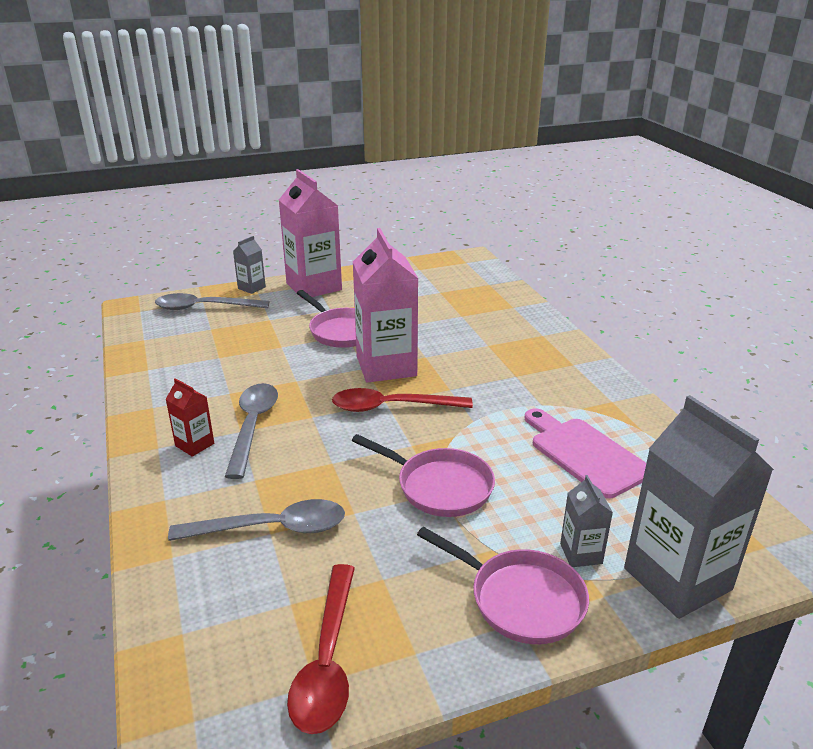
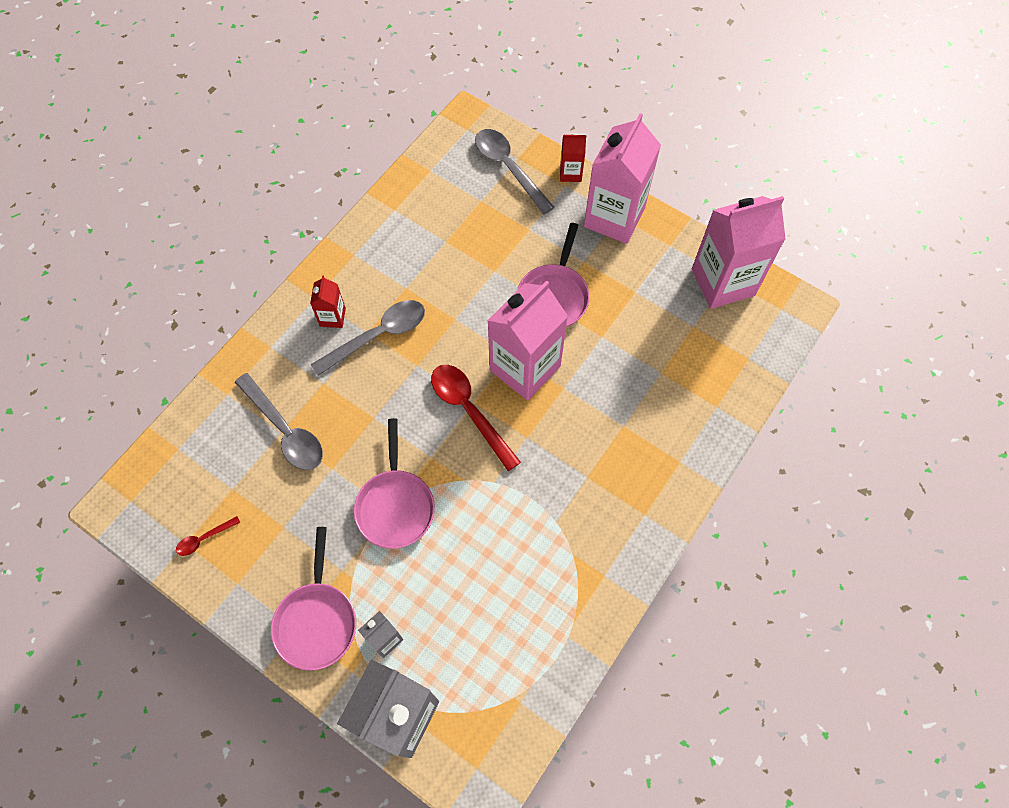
camera: 55 degrees right, 35 degrees up
(251, 288) = (570, 173): grey carton -> red carton
(327, 660) = (204, 538): red spoon -> red spoon, size x0.48
(420, 271) = (723, 282): none -> pink carton
(585, 454) = (507, 588): pink cutting board -> none

